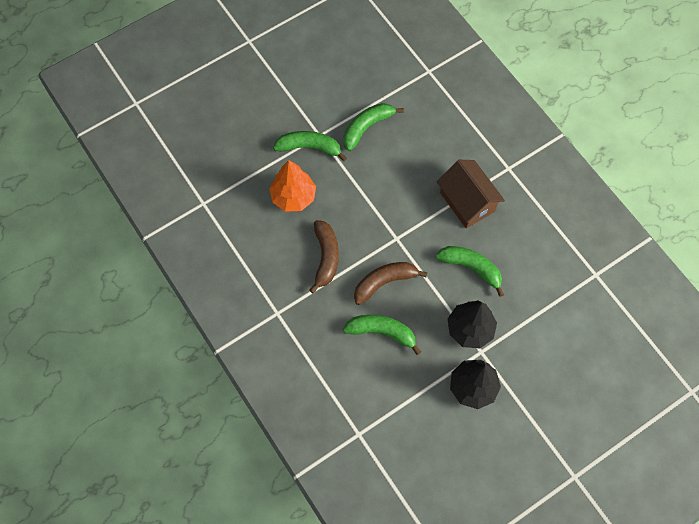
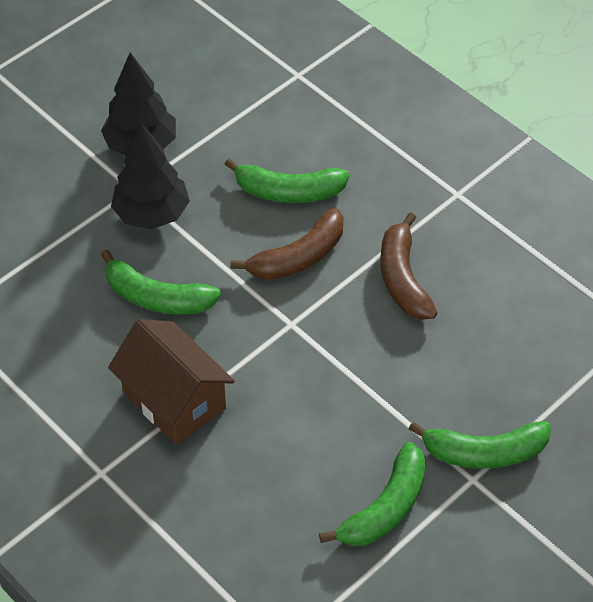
camera: 170 degrees right, 15 degrees down
(293, 197) = (486, 362): orange tree -> none

